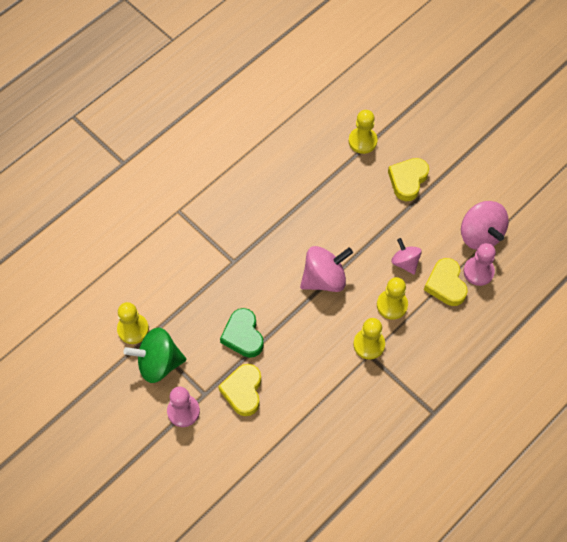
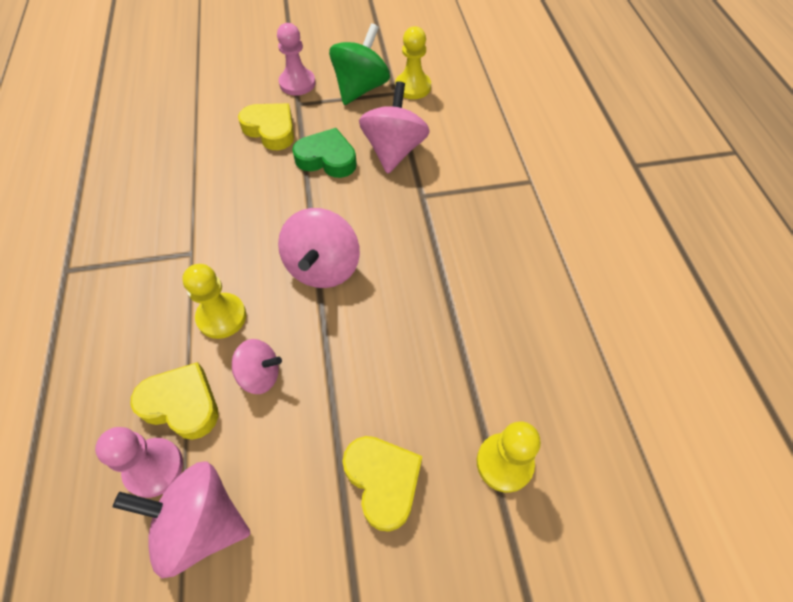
camera: 125 degrees right, 5 degrees down
(206, 301) = (394, 150): none -> pink spinning top
(369, 344) = (202, 260): yellow pawn -> none

